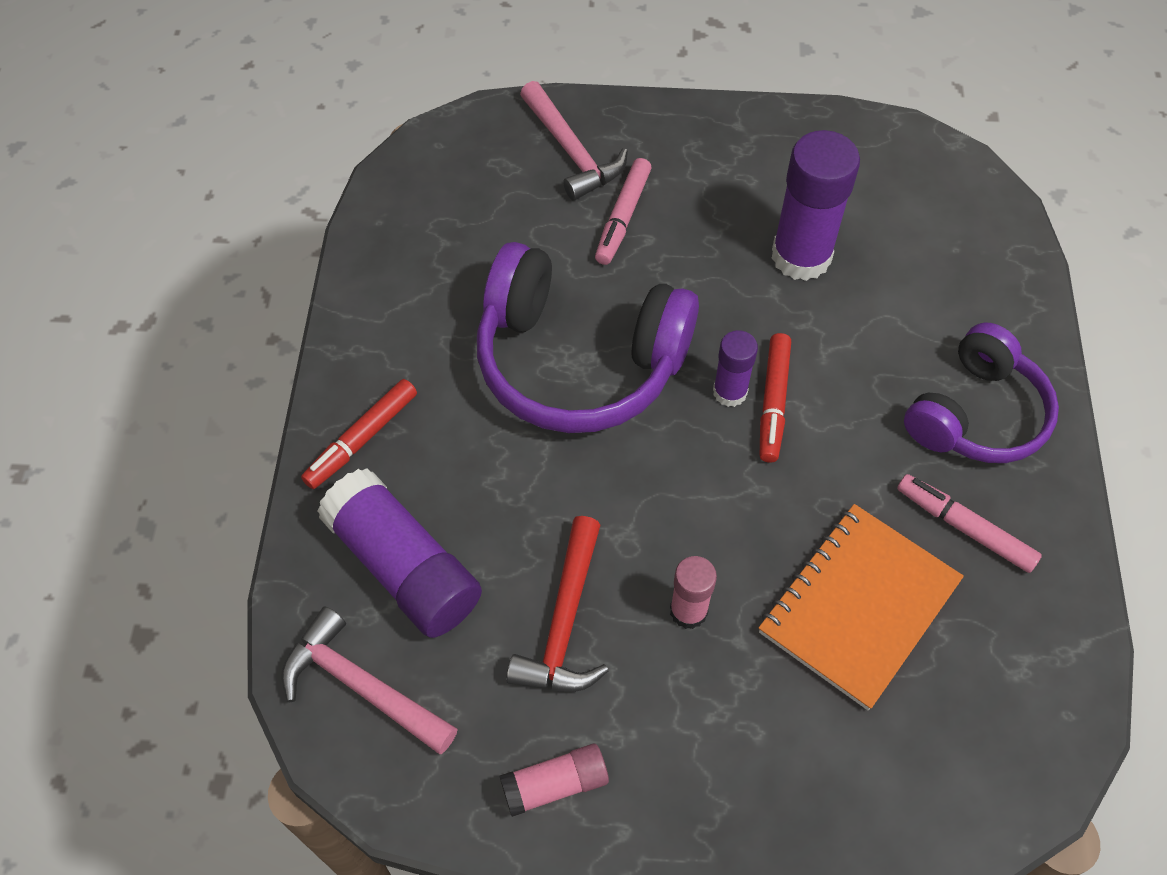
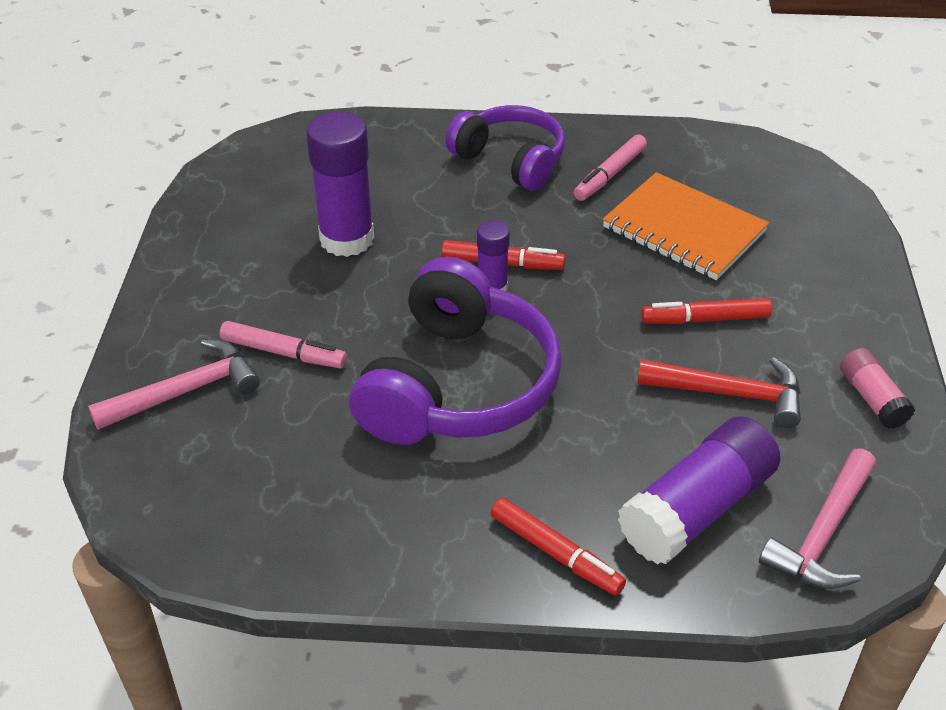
camera: 90 degrees left, 15 degrees down
(688, 611) = (705, 319): pink glue stick -> red marker

